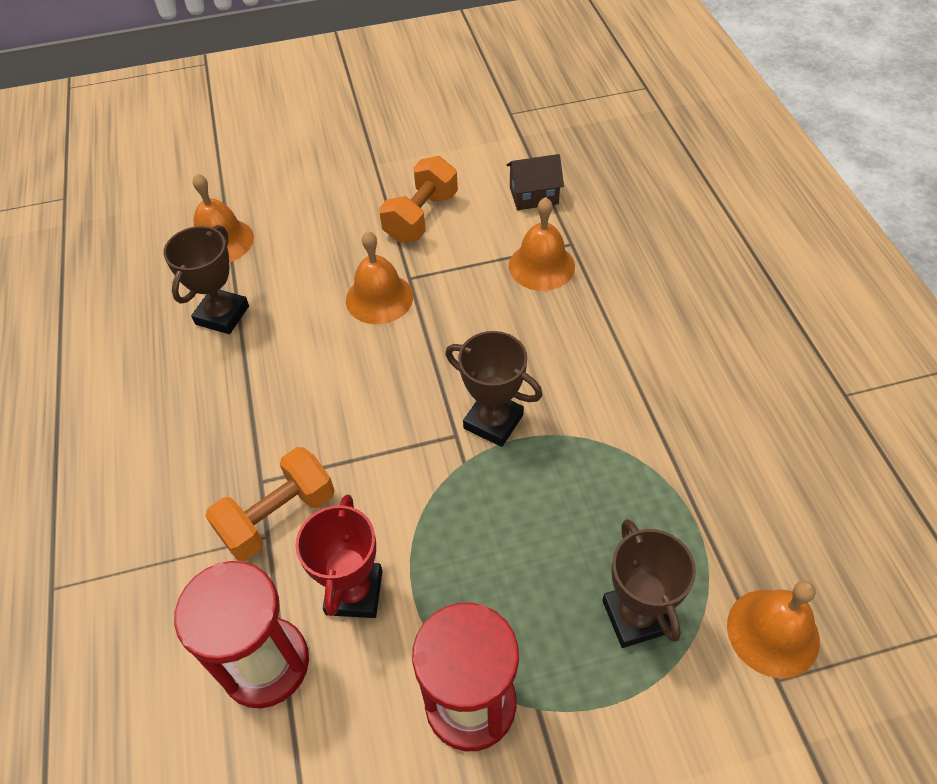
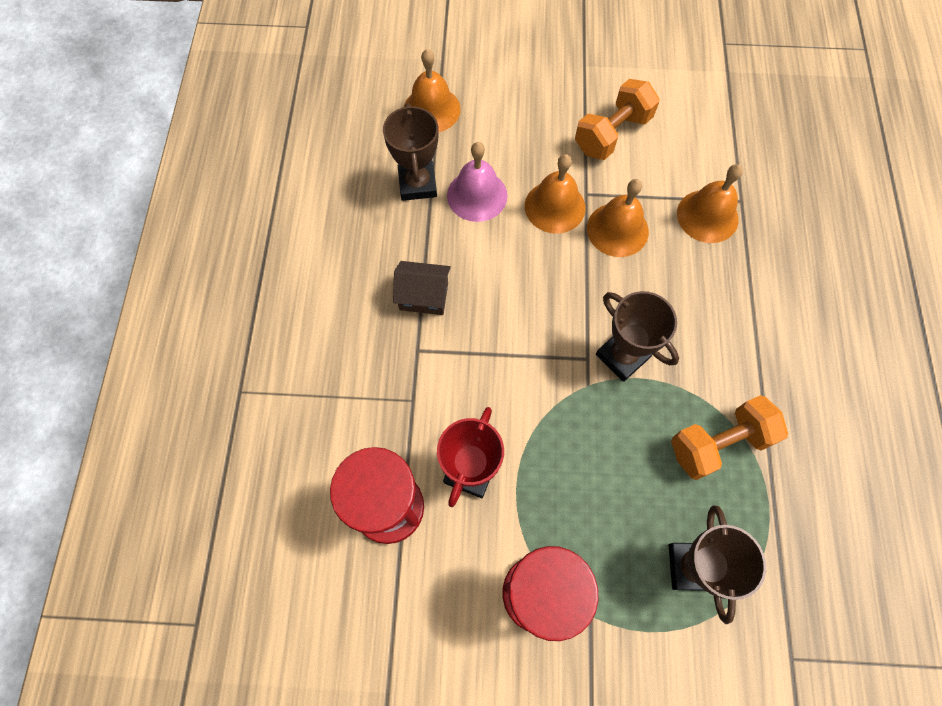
camera: 15 degrees right, 15 degrees up
(222, 315) = (417, 184): brown trophy -> brown trophy turned 45 degrees counterclockwise
(278, 517) = (424, 386): orange dumbbell -> orange dumbbell (718, 443)
(291, 309) = (477, 195): none -> pink bell
(534, 196) = (721, 140): brown house -> brown house (424, 296)
(773, 632) = (802, 618): orange bell -> orange bell (617, 229)

